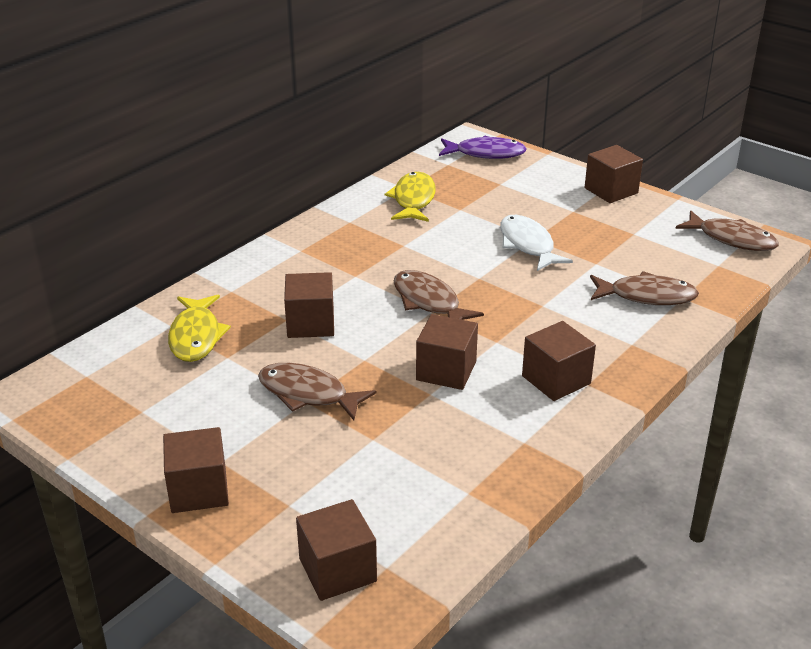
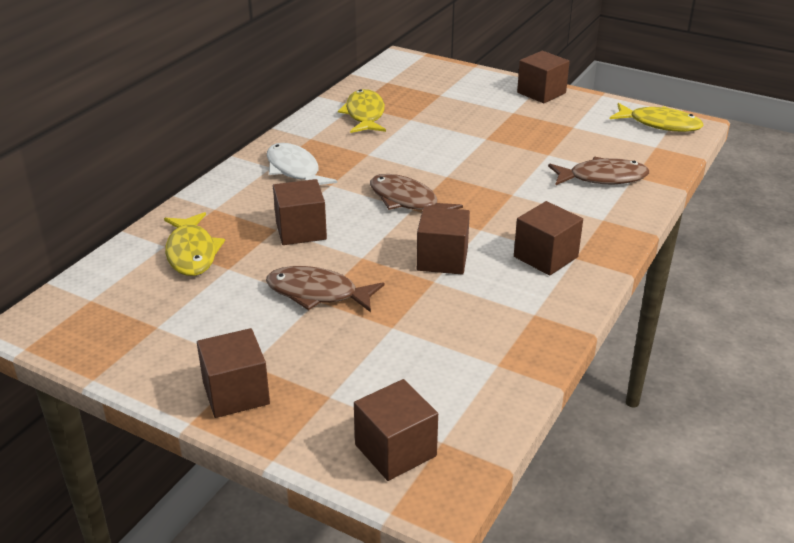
camera: 10 degrees left, 0 degrees up
(485, 153) = (419, 70): purple fish -> none
(528, 245) = (482, 144): white fish -> white fish (294, 170)
(731, 239) = (660, 124): brown fish -> yellow fish

